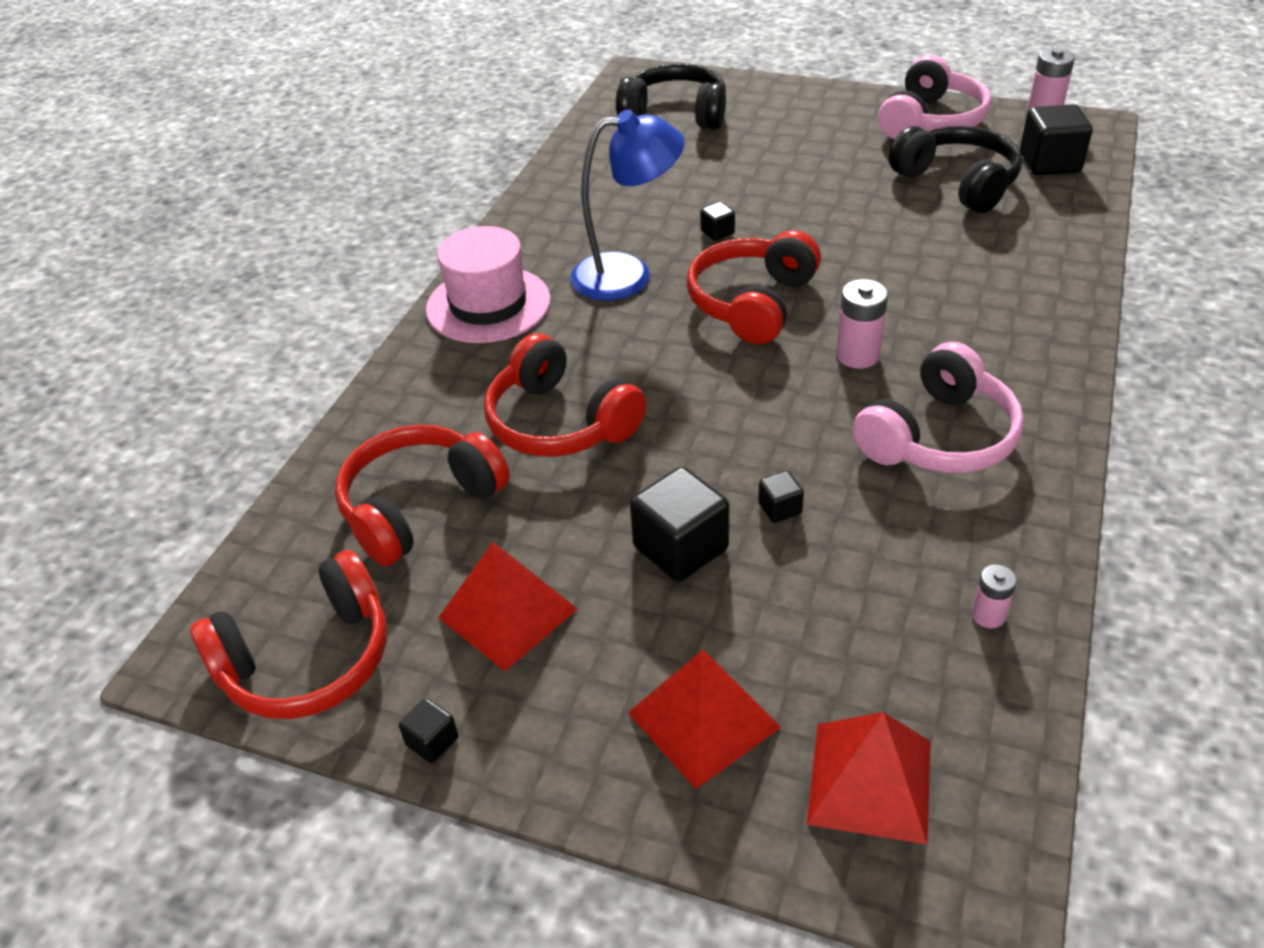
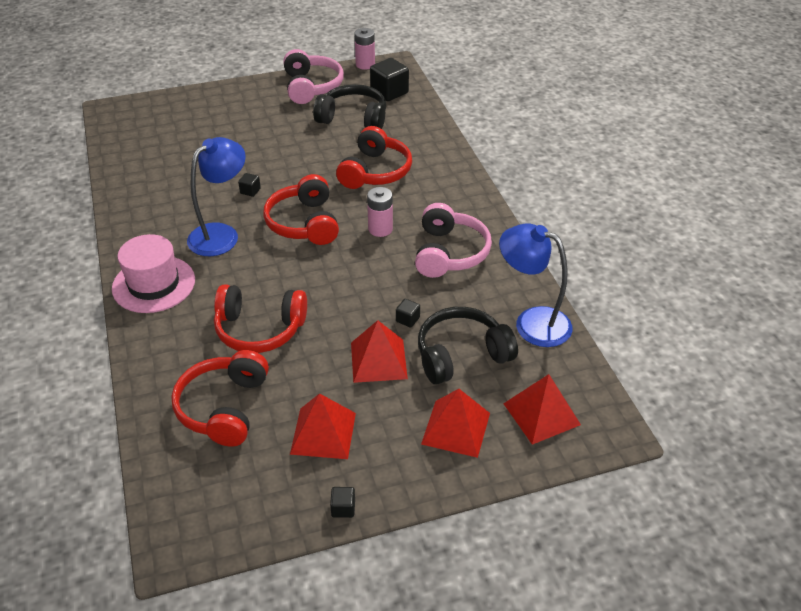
camera: 40 degrees left, 0 degrees up
(308, 660) = (241, 511): red headphones -> red headphones (375, 171)
(675, 114) = (160, 128): black headphones -> black headphones (461, 355)
(680, 548) = (378, 360): black cube -> red pyramid
(988, 615) = (532, 322): pink battery -> blue lamp

